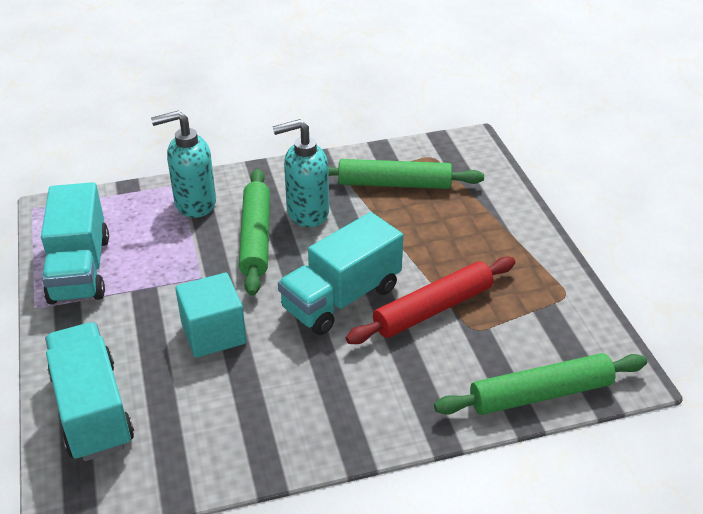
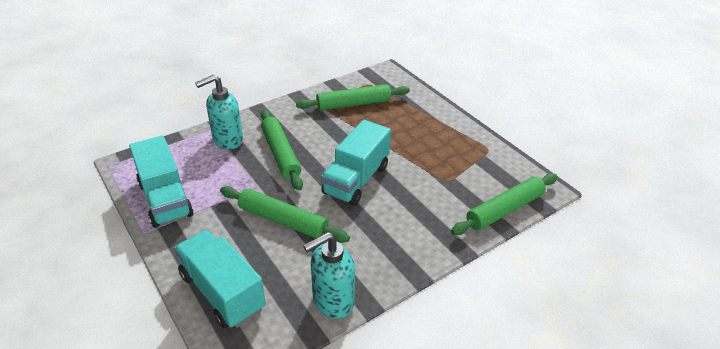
camera: 20 degrees left, 0 degrees up
(213, 333) = (283, 220): turquoise cube -> green rolling pin
(307, 213) = (307, 132): turquoise soap dispenser -> turquoise soap dispenser (332, 301)
(433, 309) = (416, 174): red rolling pin -> none

